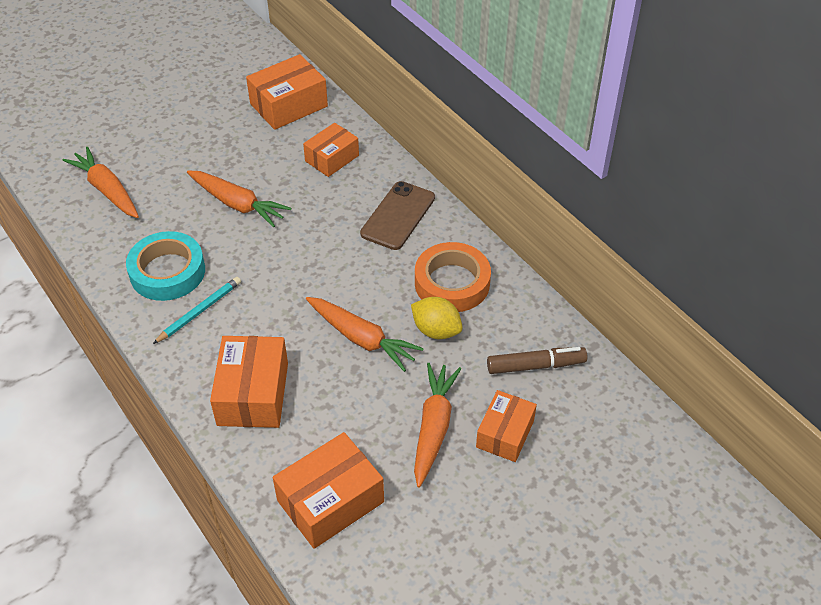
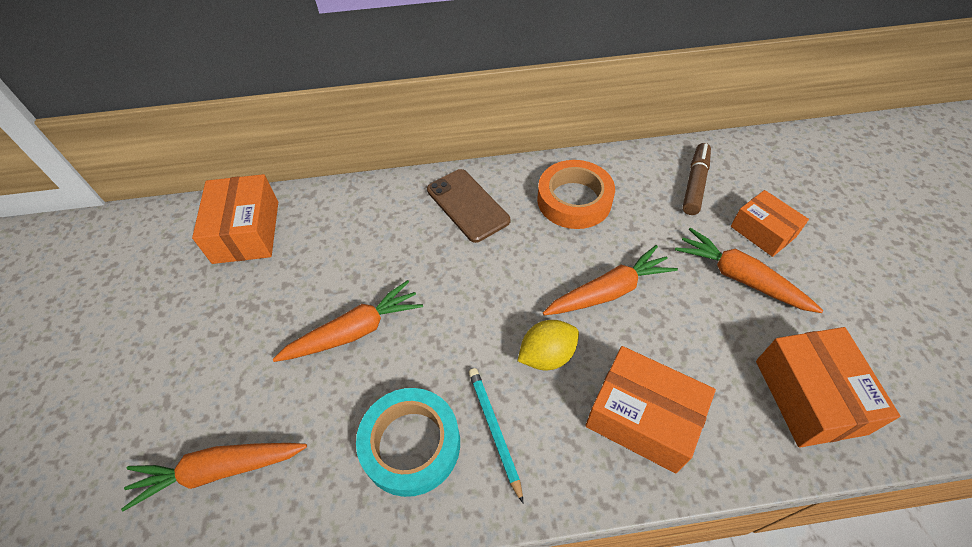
camera: 60 degrees left, 5 degrees up
(332, 158) = (353, 225): orange box -> none
(436, 330) = (625, 232): yellow lemon -> yellow lemon (547, 355)

